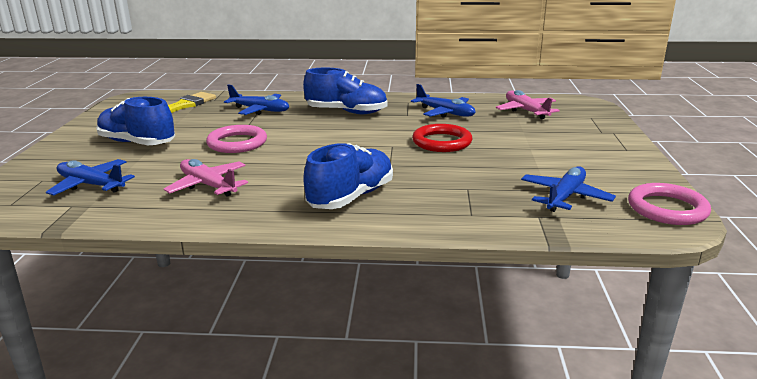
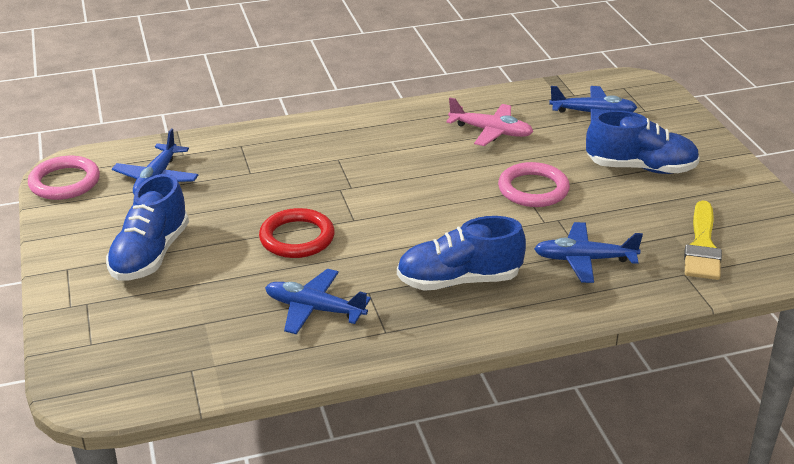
camera: 160 degrees right, 10 degrees up
(351, 197) = (352, 143): blue shoe -> blue shoe (150, 255)
(526, 111) = (190, 342): pink plane -> none

